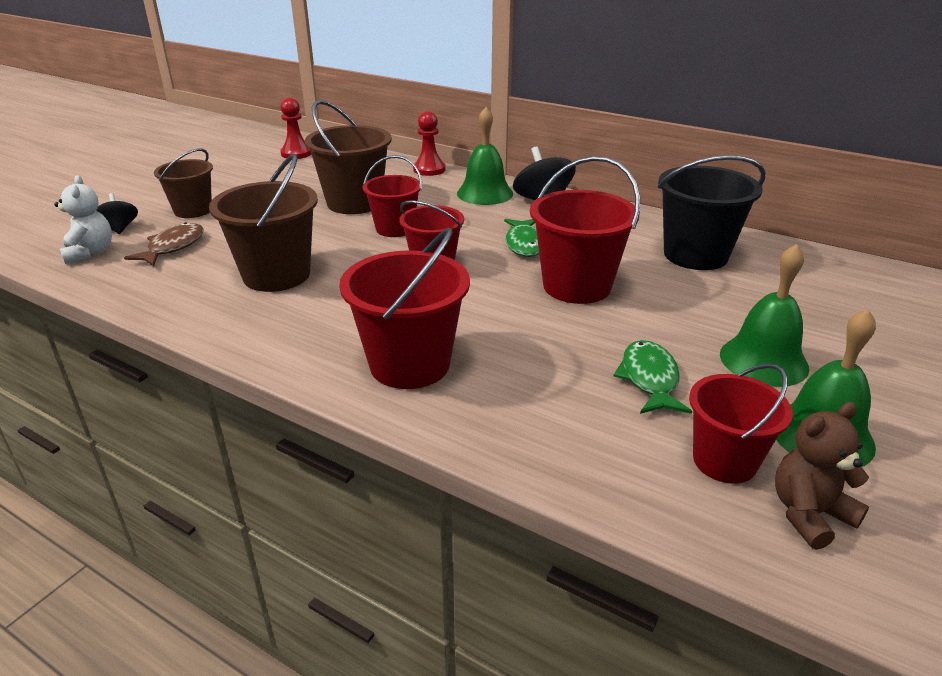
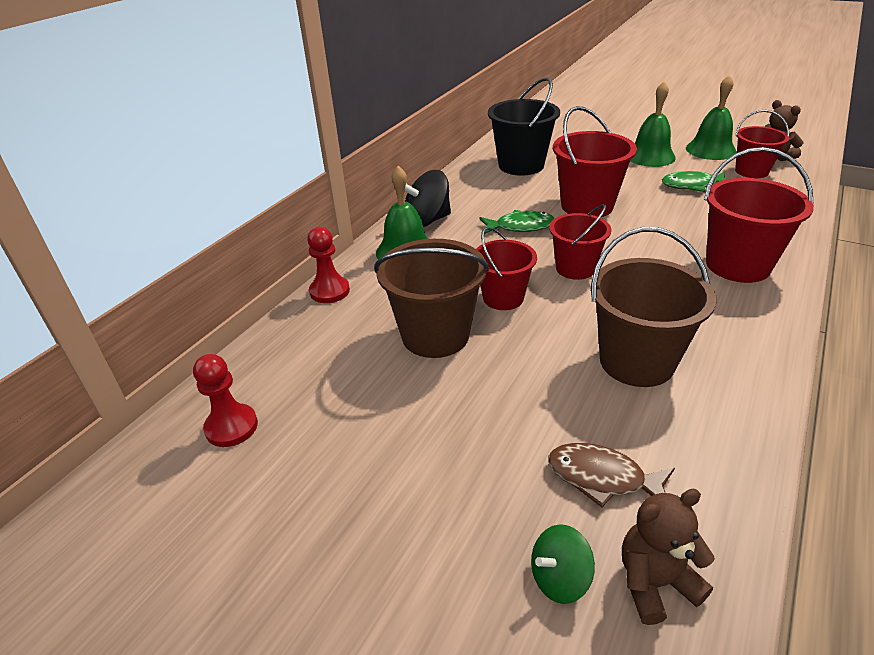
camera: 90 degrees left, 5 degrees up
(90, 253) = (655, 582): white teddy bear -> brown teddy bear
(119, 228) = (559, 578): black spinning top -> green spinning top
(193, 210) = (474, 496): brown bucket -> none

